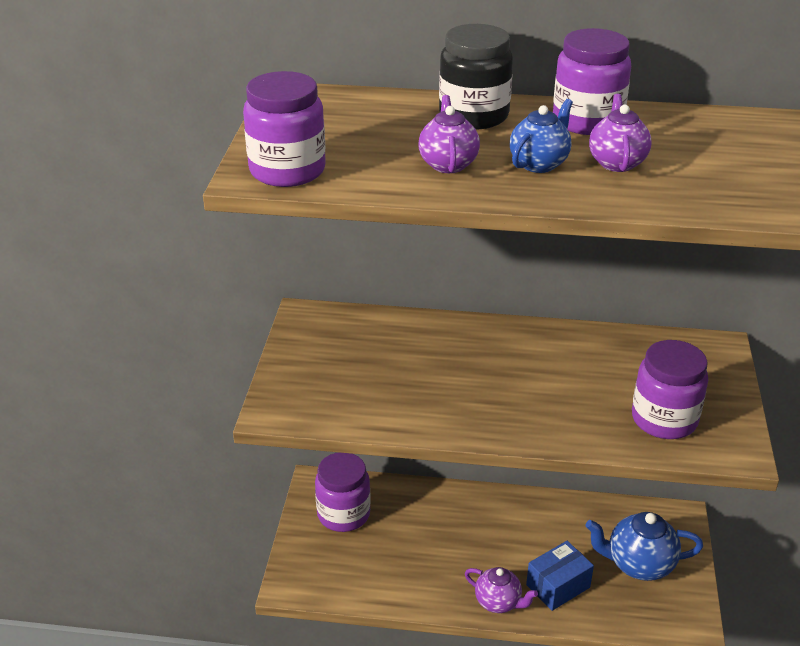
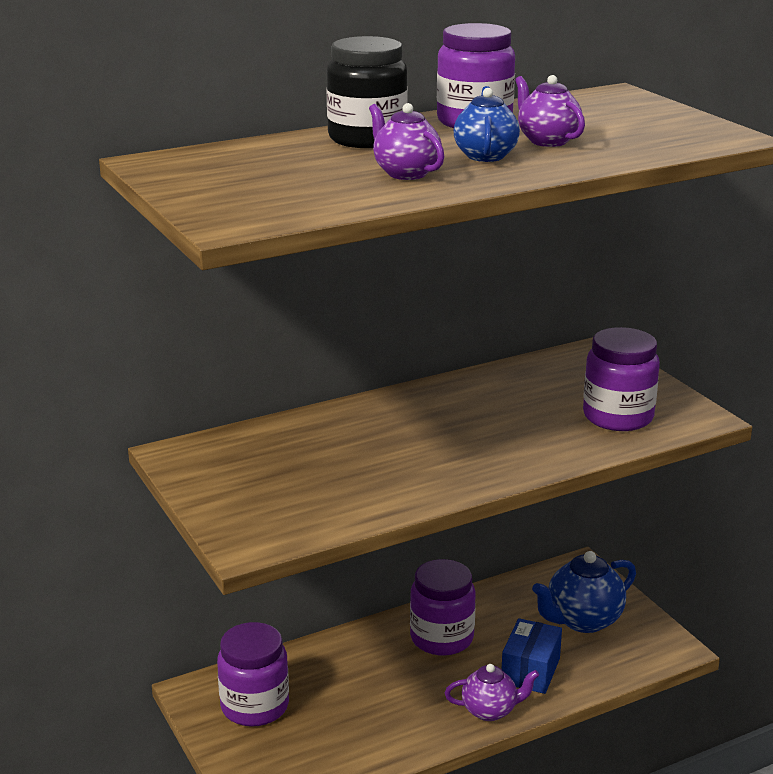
camera: 35 degrees left, 10 degrees down
(287, 171) = (258, 212): purple jar -> purple jar (441, 638)

